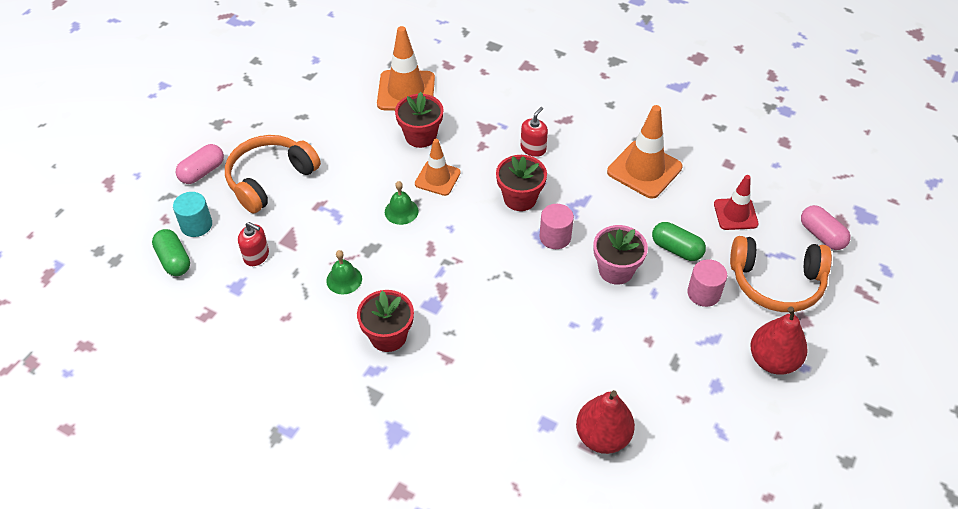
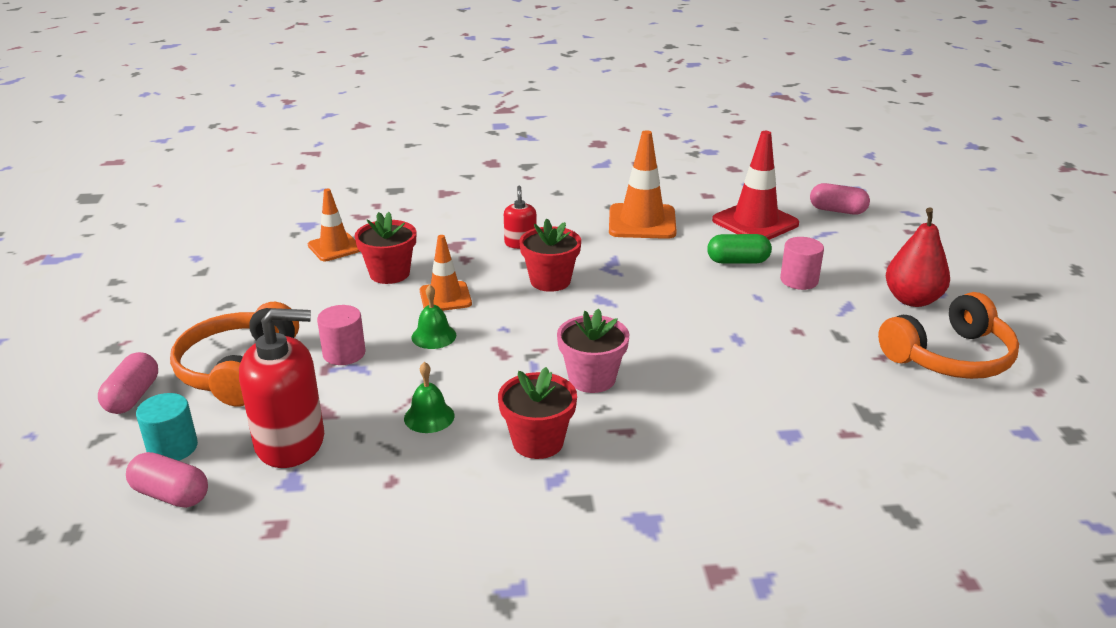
camera: 35 degrees left, 20 degrees down
(174, 260) = (171, 495): green capsule -> pink capsule
(256, 256) = (290, 442): red soap dispenser -> red soap dispenser, size x1.97
(406, 91) = (335, 247): orange traffic cone -> orange traffic cone, size x0.63
(555, 237) = (619, 295): pink cylinder -> pink cylinder (344, 353)
(602, 437) = (852, 418): red pear -> none
(616, 270) = (704, 295): pink flower pot -> pink flower pot (592, 378)
(735, 214) = (755, 222): red traffic cone -> red traffic cone, size x1.58
(776, 282) = (845, 251): orange headphones -> orange headphones (949, 357)

